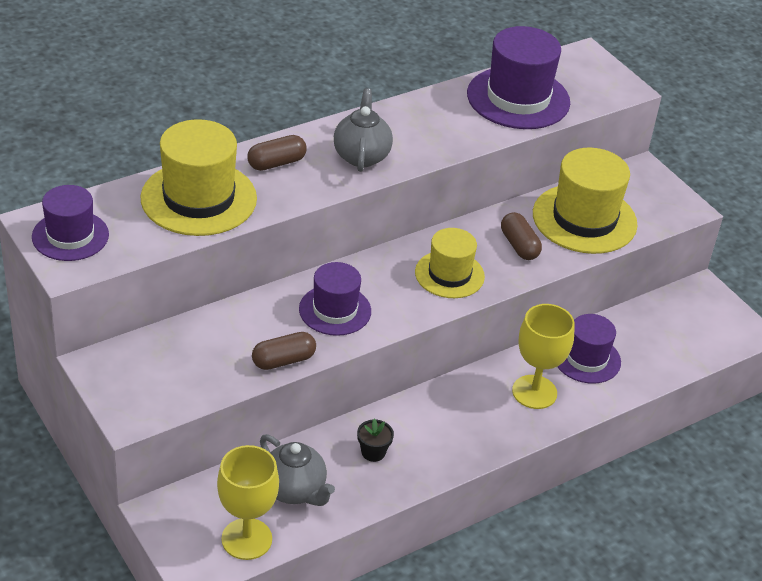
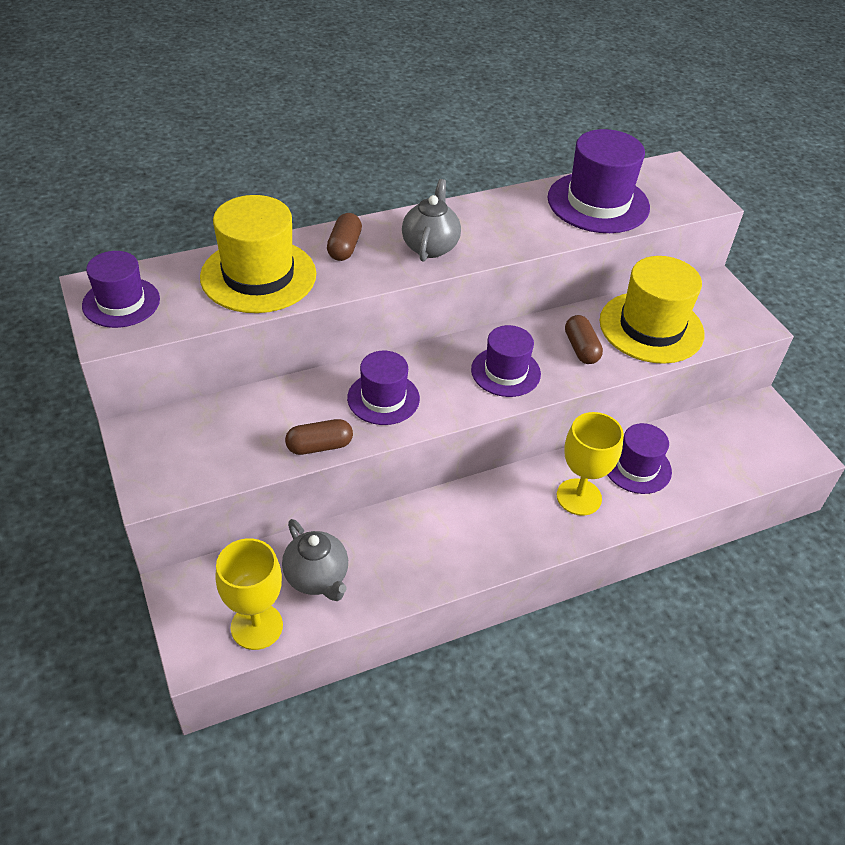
camera: 10 degrees right, 5 degrees up
(276, 163) = (344, 247): brown capsule -> brown capsule turned 60 degrees counterclockwise
(373, 452) = (404, 545): black flower pot -> none
(449, 274) = (505, 372): yellow hat -> purple hat

